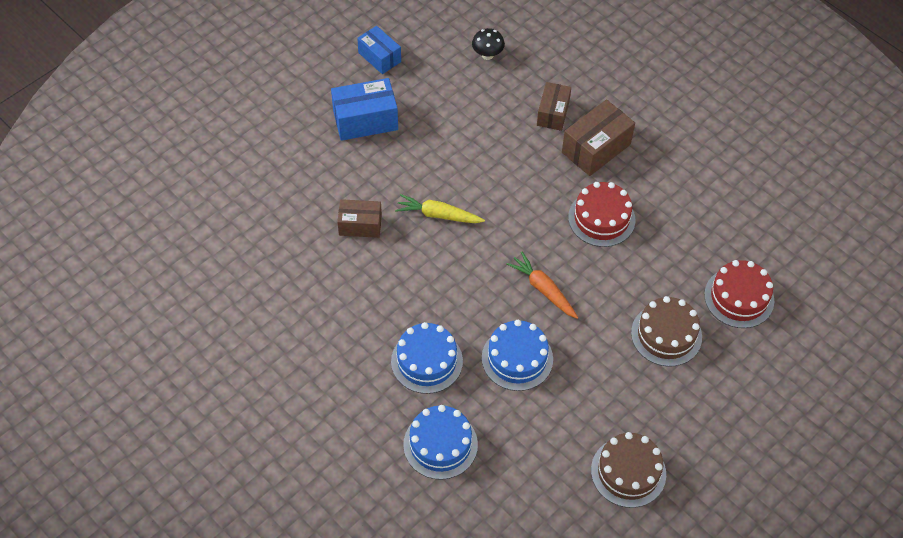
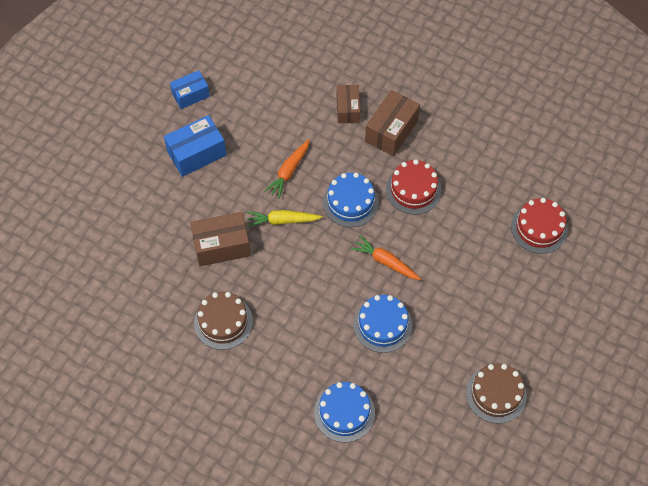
camera: 15 degrees left, 5 degrees up
(360, 225) = (221, 246): brown box -> brown box, size x1.52
(379, 57) = (190, 95): blue box -> blue box turned 60 degrees counterclockwise
(427, 361) = (312, 347): blue cake -> blue cake (350, 202)
(463, 164) = (289, 171): none -> orange carrot
(487, 55) = (279, 71): black mushroom -> none
(666, 335) = (492, 274): brown cake -> brown cake (223, 322)

